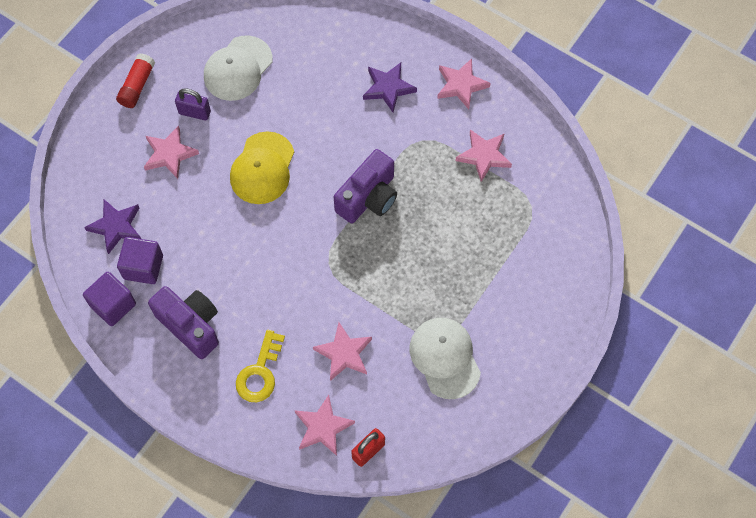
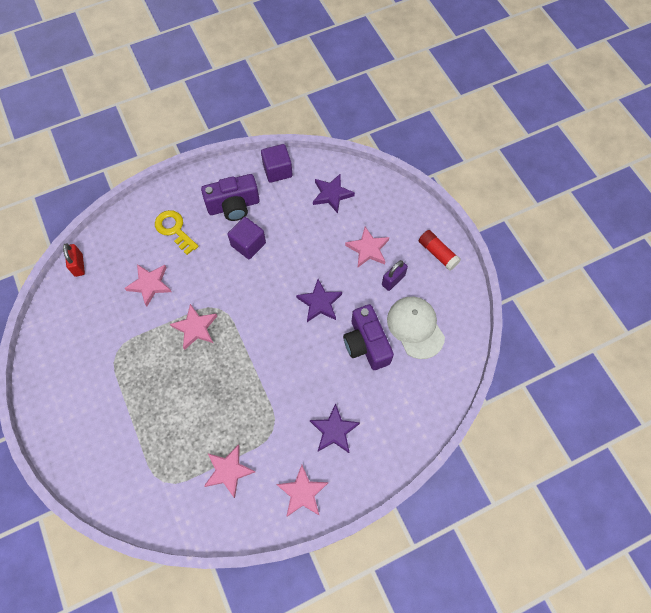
camera: 120 degrees right, 0 degrees up
(143, 267) = (292, 197): purple cube -> purple cube (248, 244)
(262, 168) = (320, 303): yellow cap -> purple star
(323, 427) = (113, 247): pink star -> pink star (195, 328)
(368, 197) = (250, 362): purple camera -> purple camera (366, 344)
(445, 358) = (99, 346): white cap -> none

